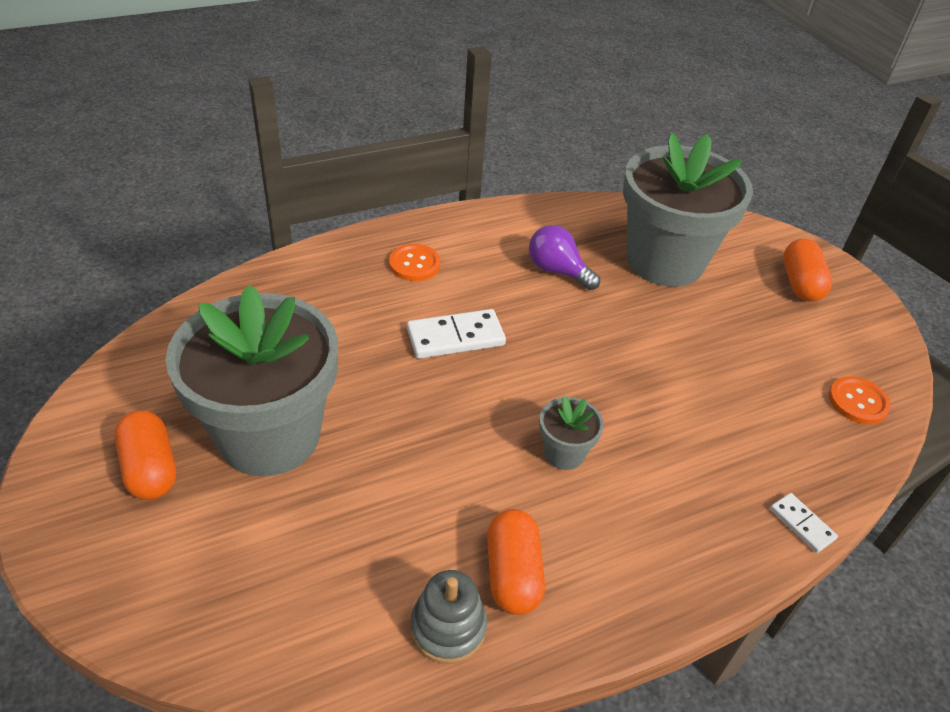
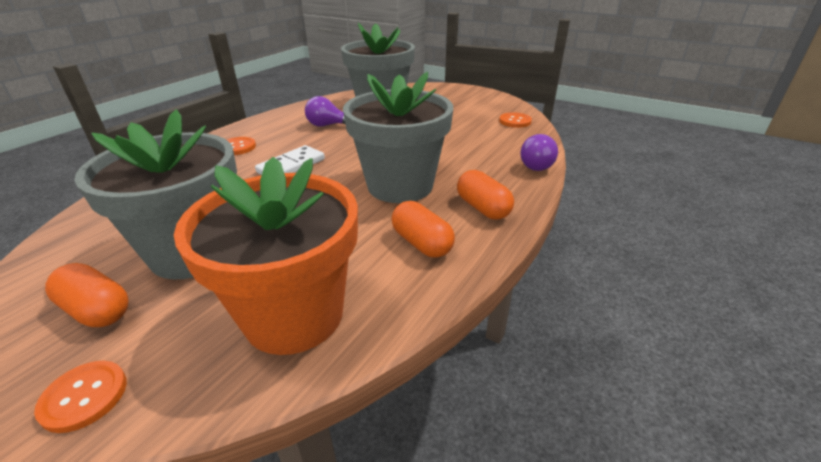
camera: 30 degrees left, 10 degrees down
(97, 573) = (84, 397): none -> orange button
(308, 592) = (294, 315): none -> orange flower pot
(448, 627) = (407, 284): grey stacking toy -> none
(564, 453) = (400, 186): grey flower pot -> grey flower pot, size x2.42
(800, 283) = (450, 96): orange capsule -> orange capsule (483, 208)
(802, 524) = (538, 165): white domino -> purple light bulb

